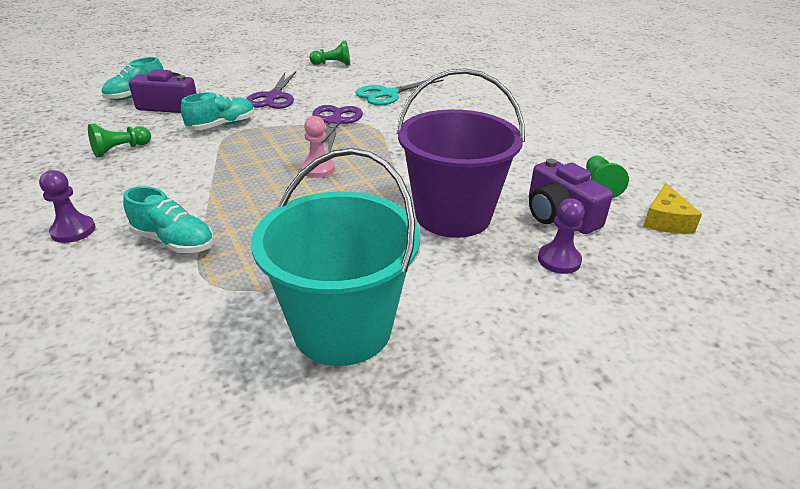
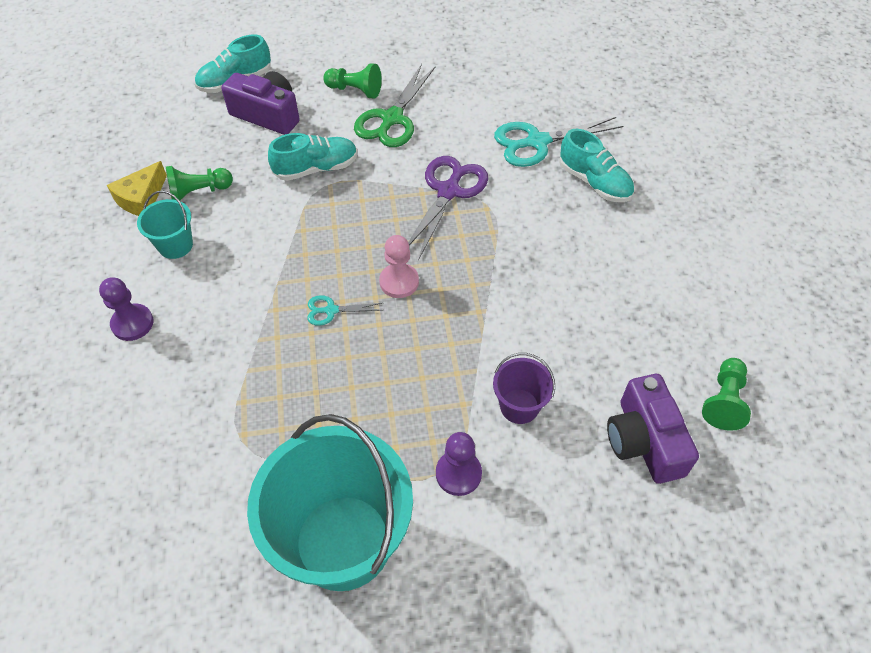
camera: 20 degrees right, 20 degrees up
(106, 180) = (175, 245): none -> turquoise bucket
(174, 241) = (221, 367): turquoise shoe -> turquoise shoe (594, 182)
(266, 192) = (331, 310): none -> turquoise scissors
(274, 97) = (392, 119): purple scissors -> green scissors
(332, 64) = (489, 54): green pawn -> green pawn (355, 90)
(453, 215) = (519, 406): purple bucket -> purple bucket, size x0.45
(559, 260) = (604, 514): purple pawn -> purple pawn (458, 473)
(665, 220) = (771, 487): yellow cheese -> yellow cheese (141, 198)

